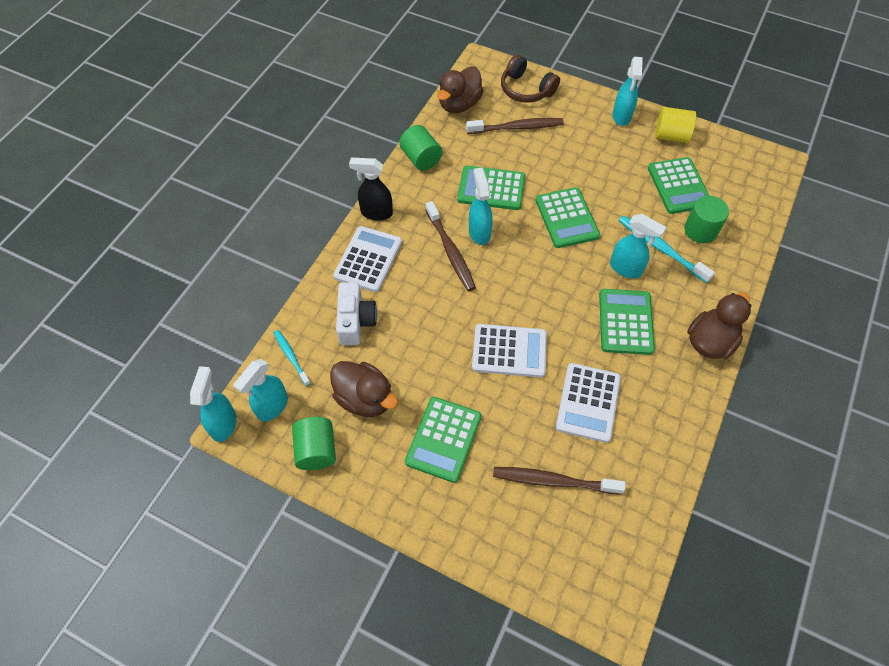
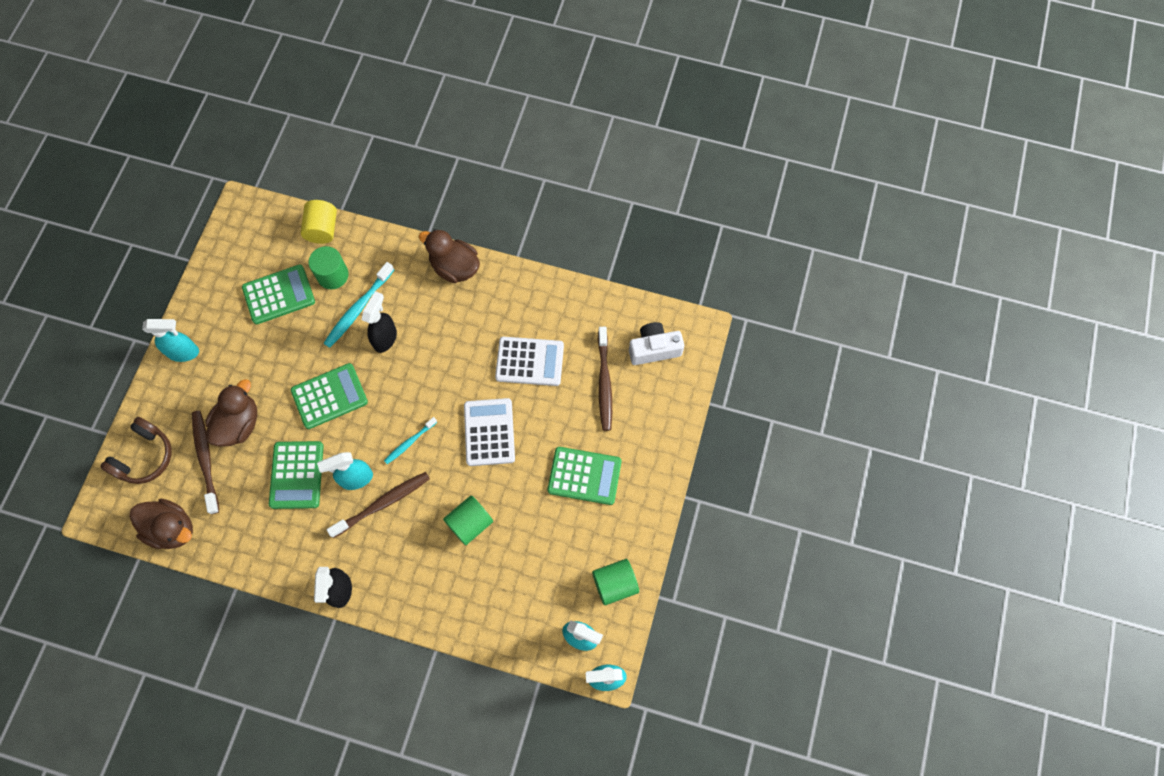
camera: 100 degrees left, 10 degrees up
(291, 357) = (526, 634): turquoise toothbrush -> turquoise toothbrush (409, 442)
(356, 321) = (477, 580): white camera -> white camera (654, 349)
(365, 398) = (558, 553): brown duck -> brown duck (239, 424)
(368, 259) = (402, 585): white calculator -> none
(421, 158) = (259, 557): green cylinder -> green cylinder (470, 523)
(626, 269) = (385, 338): turquoise spray bottle -> black spray bottle
(626, 322) = (444, 335): green calculator -> none
(671, 136) = (210, 303): yellow cylinder -> yellow cylinder (322, 229)

